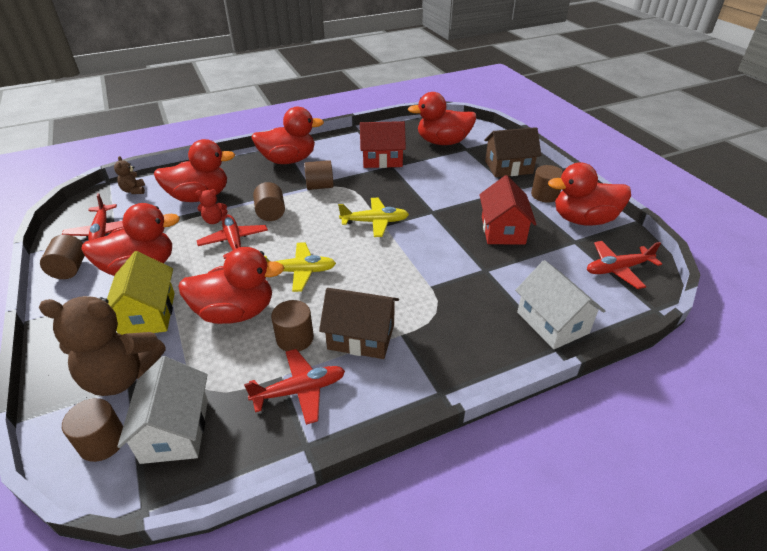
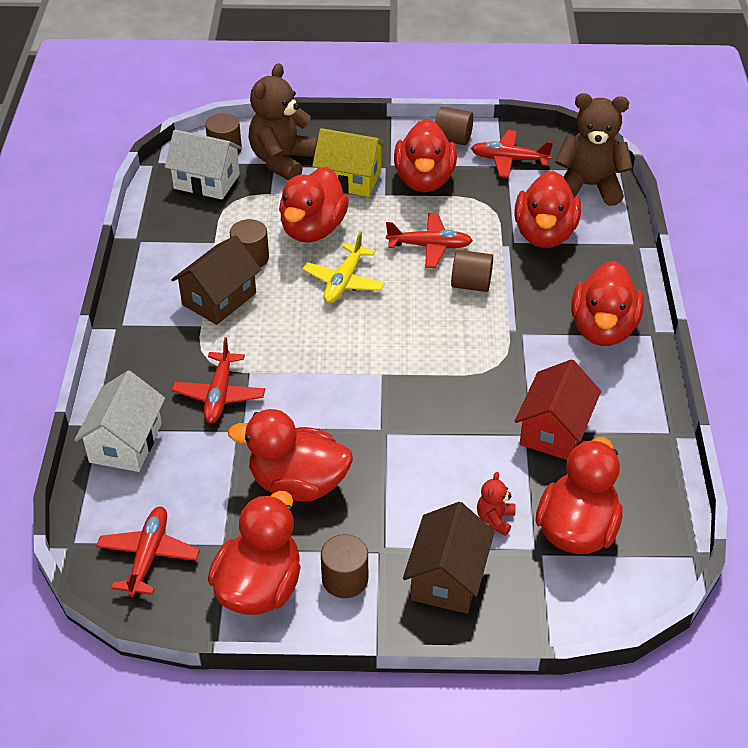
camera: 115 degrees right, 5 degrees up
(134, 190) = (589, 186): brown teddy bear -> brown teddy bear, size x2.21
(214, 220) = (483, 238): red teddy bear -> red teddy bear (495, 519)
(300, 390) = (190, 248): red plane -> red plane (219, 395)
(320, 186) = (511, 342): brown cylinder -> none
(375, 222) = (395, 368): yellow plane -> none
(502, 230) = (298, 483): red house -> red duck
(552, 322) = (125, 443): white house -> white house turned 75 degrees counterclockwise

